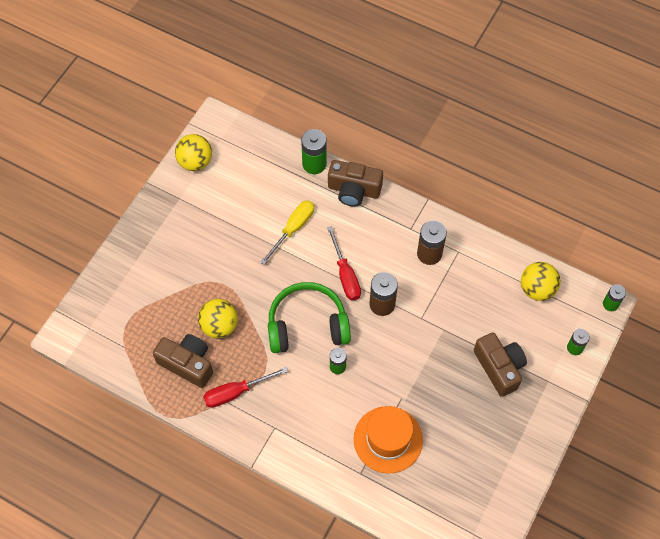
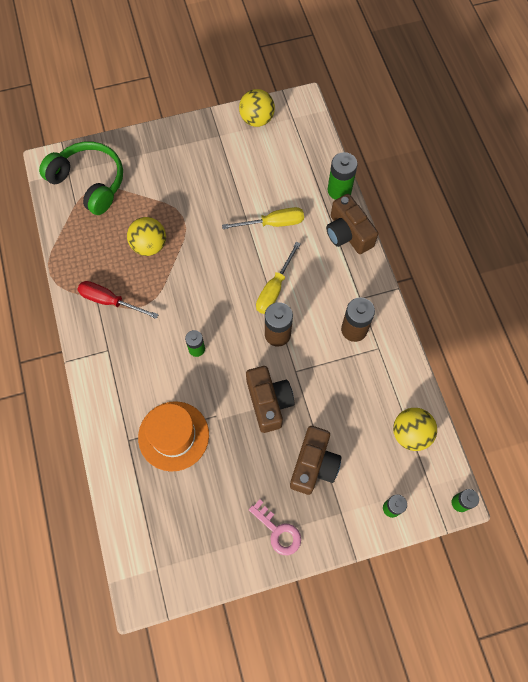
camera: 45 degrees right, 5 degrees up
(187, 364) = (101, 252): brown camera -> brown camera (268, 402)
(307, 325) = (208, 300): green headphones -> green headphones (89, 183)
(345, 275) = (274, 289): red screwdriver -> yellow screwdriver
(523, 432) = (278, 531): none -> pink key

